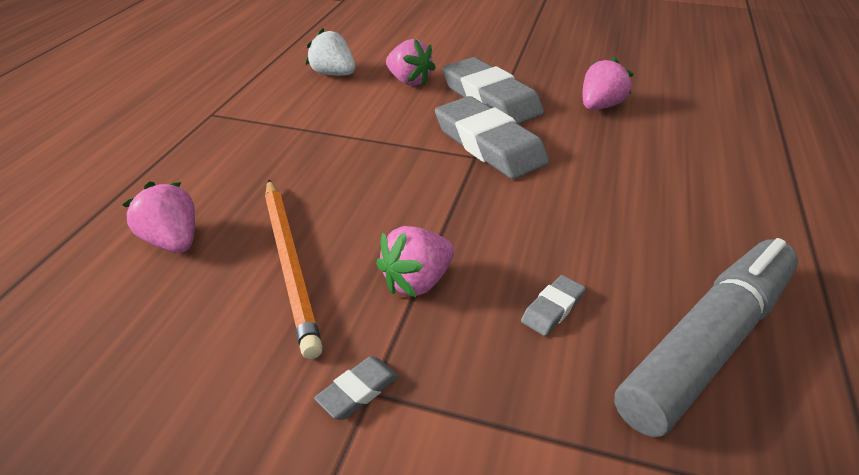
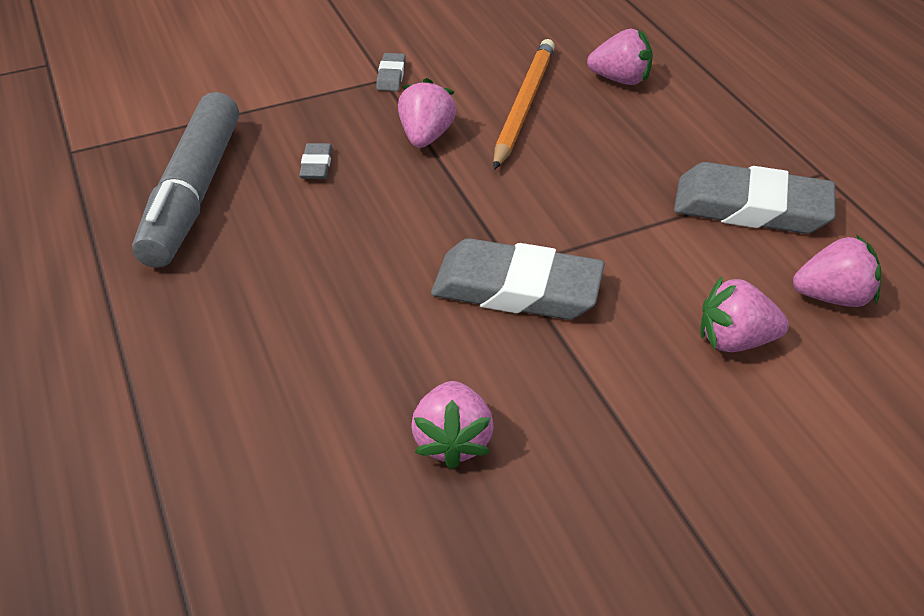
camera: 140 degrees right, 5 degrees up
(290, 264) = (523, 105): orange pencil -> orange pencil turned 75 degrees clockwise
(333, 74) = (833, 297): white strawberry -> pink strawberry
(490, 98) = (601, 368): grey eraser -> grey eraser (751, 207)

